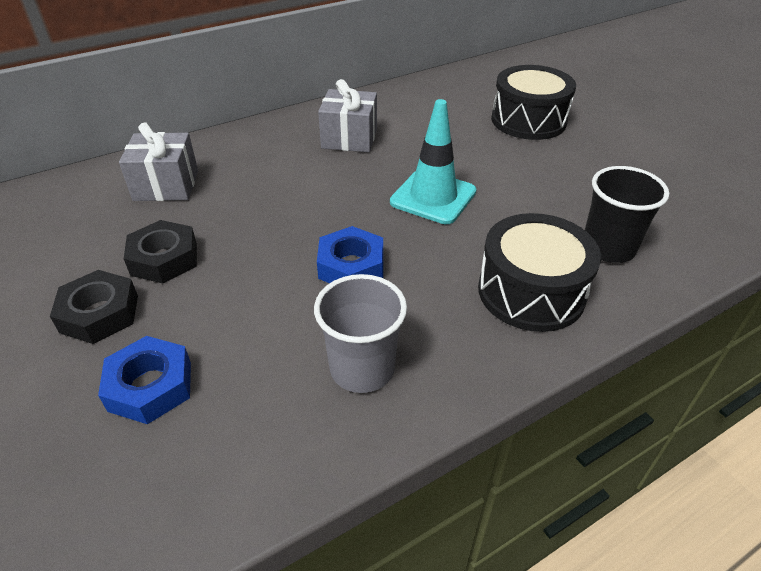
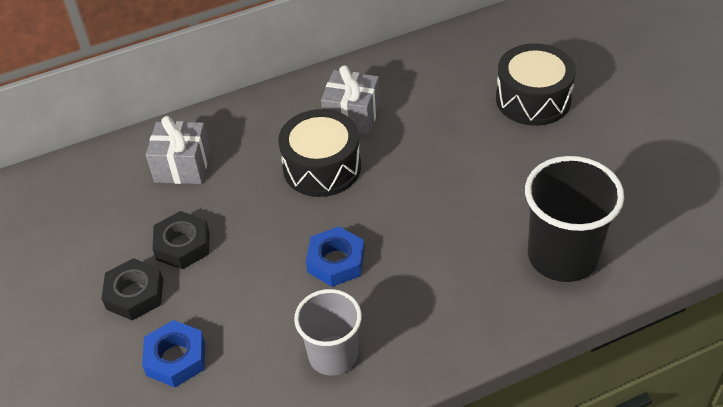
camera: 10 degrees right, 5 degrees up
(433, 197) = (419, 191): turquoise traffic cone -> none
(531, 292) = (482, 296): black drum -> black drum (322, 167)
(608, 248) = (562, 256): black cup -> black cup, size x1.51

